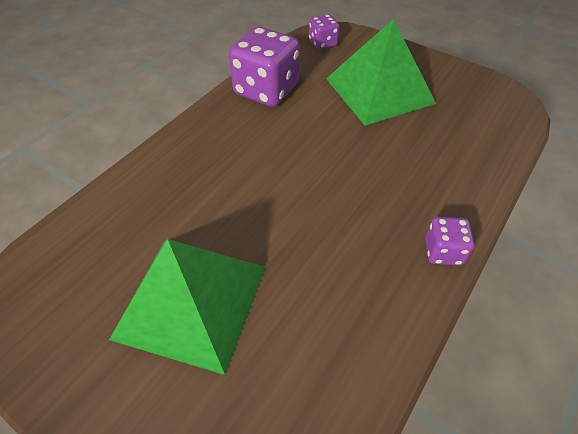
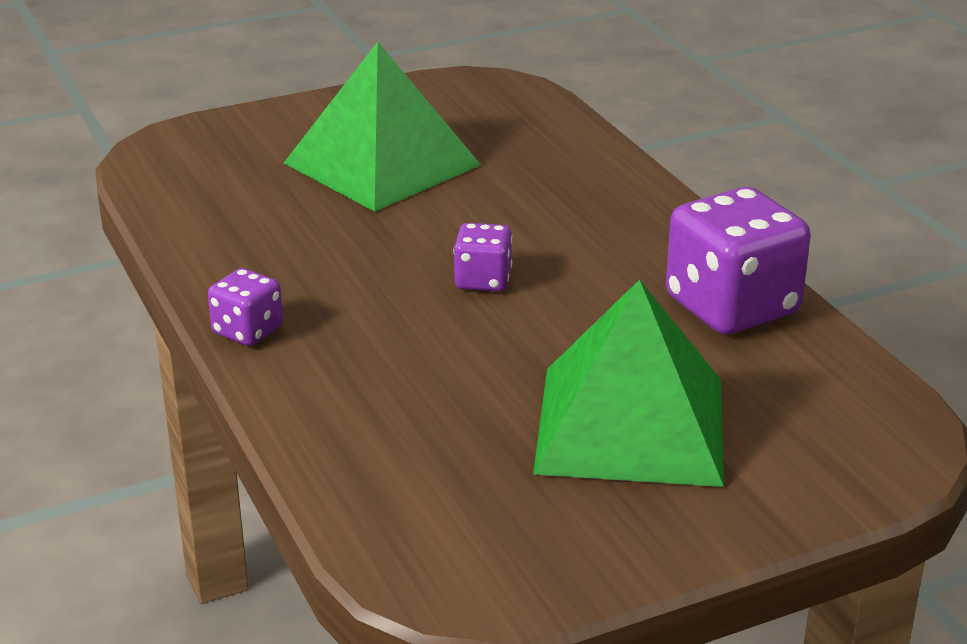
camera: 120 degrees right, 20 degrees down
(322, 43) = (858, 421): purple dice -> purple dice (483, 280)

